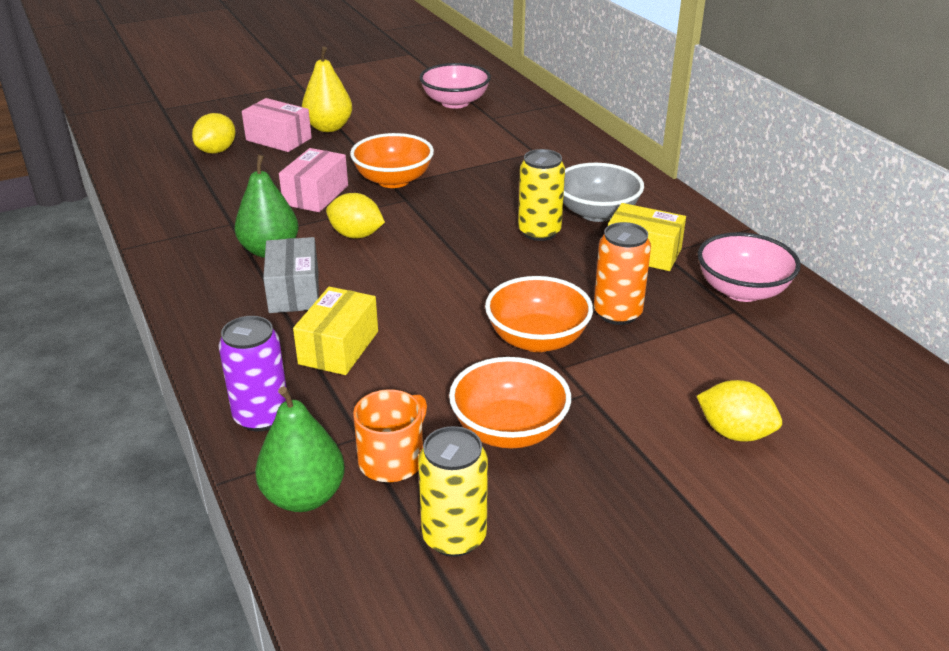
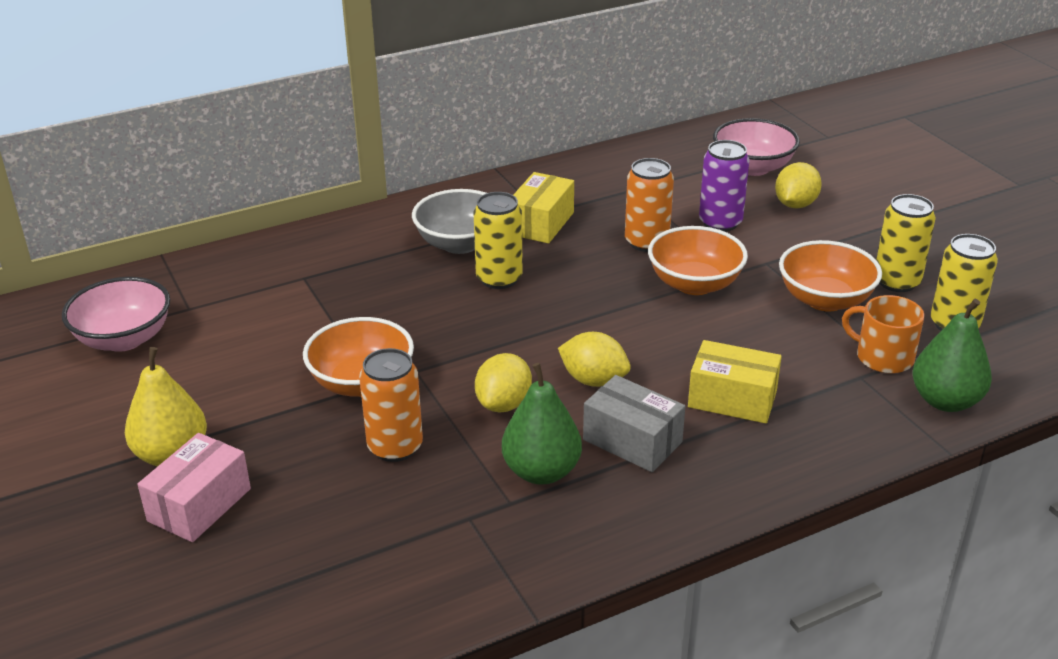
camera: 90 degrees left, 0 degrees up
(217, 151) = (225, 571): yellow lemon -> yellow lemon (593, 380)
(261, 416) = (853, 438): purple can -> purple can (720, 223)
(294, 291) = (632, 441): grey box -> grey box turned 45 degrees clockwise
(316, 195) = (395, 447): pink box -> orange can
(553, 499) = (897, 282): none -> yellow can
(742, 290) = (603, 182): pink bowl -> pink bowl (752, 167)

